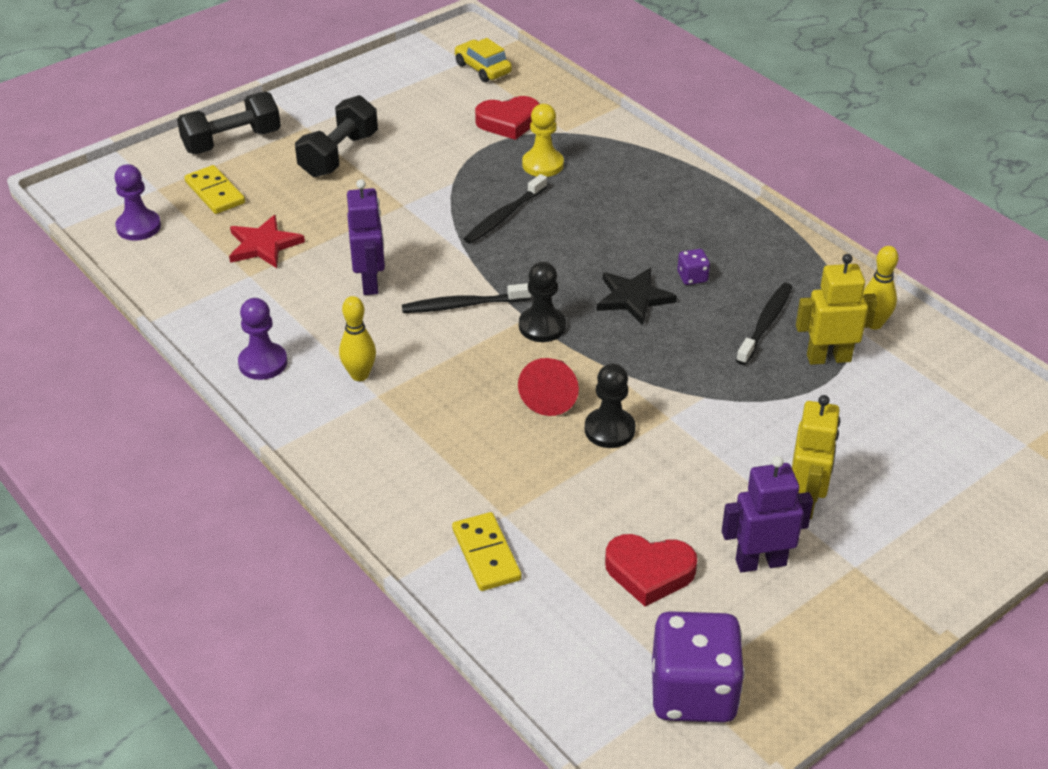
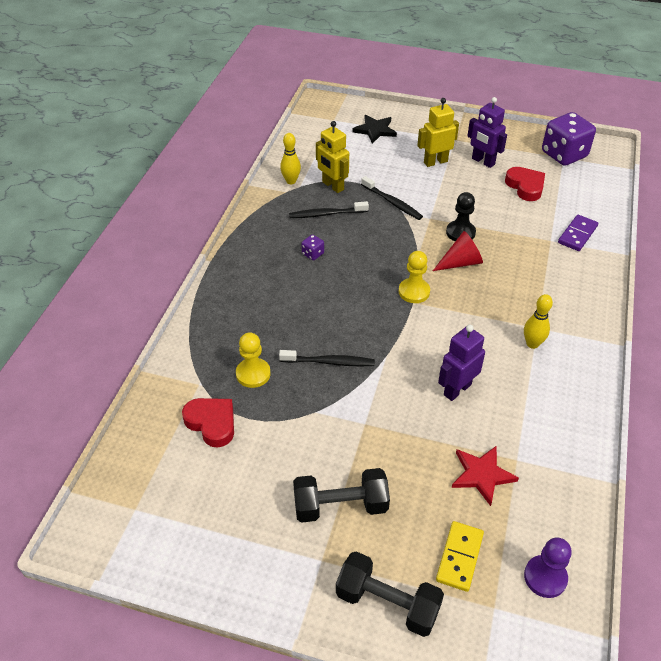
camera: 125 degrees left, 5 degrees up
(263, 363) = (574, 393): purple pawn -> none
(463, 305) = (431, 333): black toothbrush -> black toothbrush (392, 202)
(483, 68) = (139, 487): yellow car -> none
(486, 554) = (577, 235): yellow domino -> purple domino
(542, 326) = (414, 292): black pawn -> yellow pawn
(633, 298) = (353, 268): black star -> black star (375, 130)

